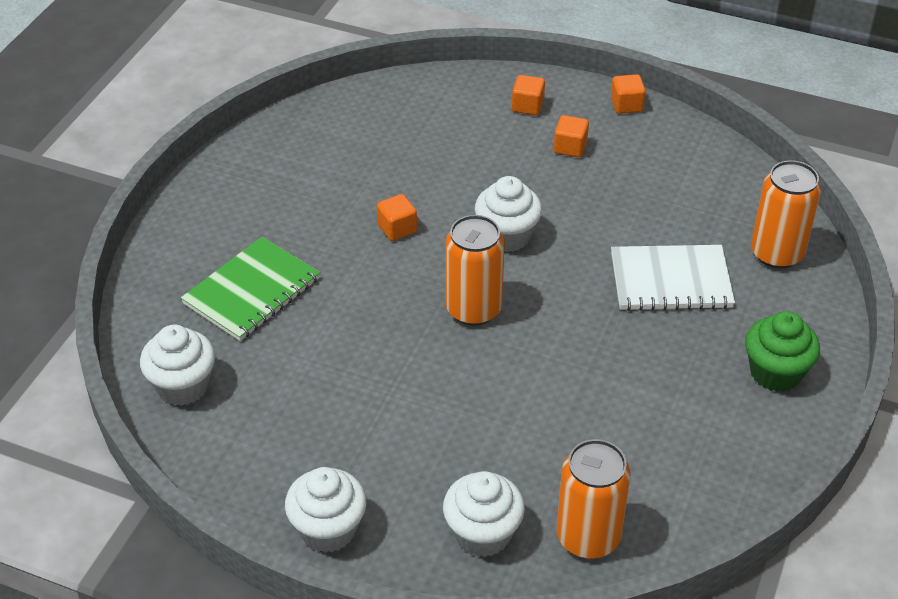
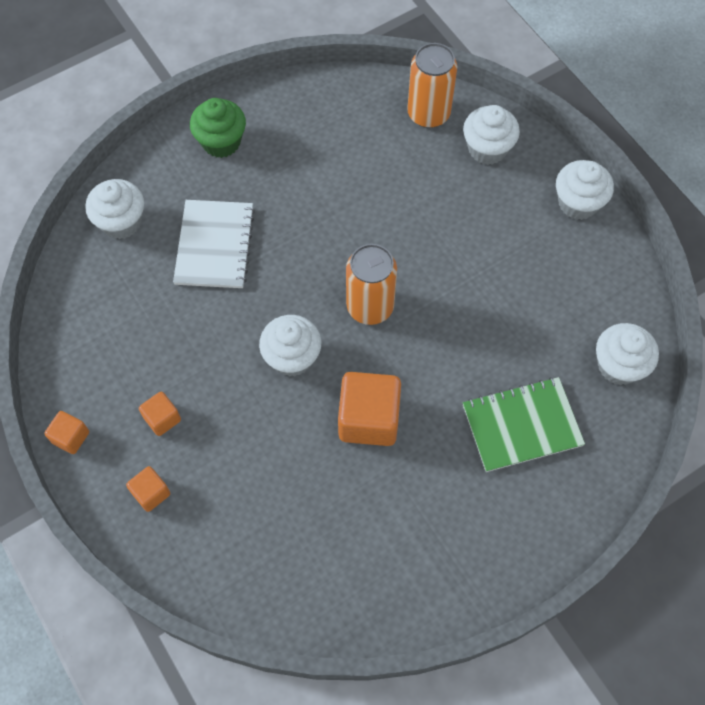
camera: 145 degrees left, 20 degrees up
(397, 229) = (369, 419): orange cube -> orange cube, size x1.94
(670, 281) = (215, 245): white notebook -> white notebook turned 60 degrees clockwise
(776, 253) = (121, 222): orange can -> white cupcake

